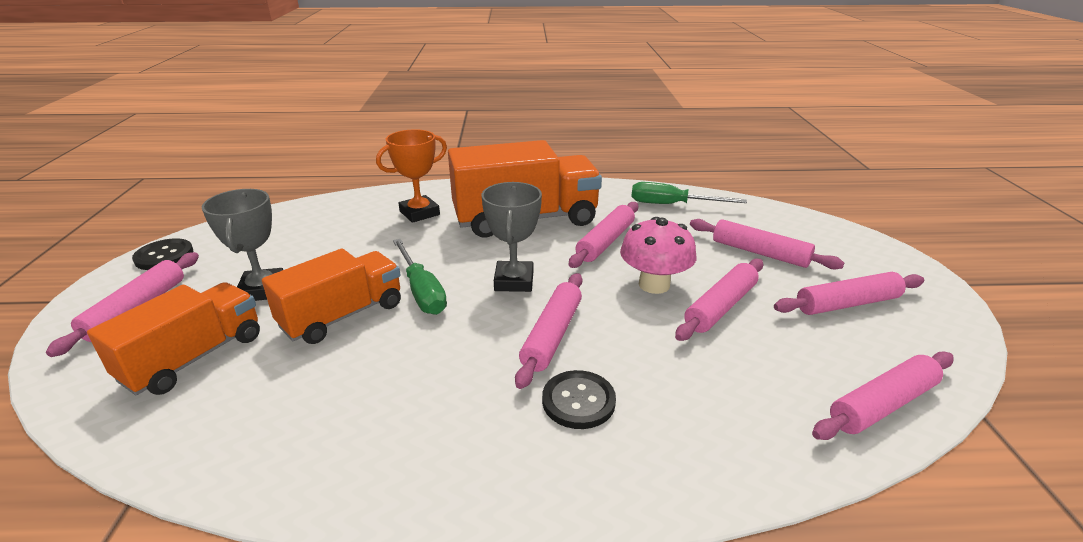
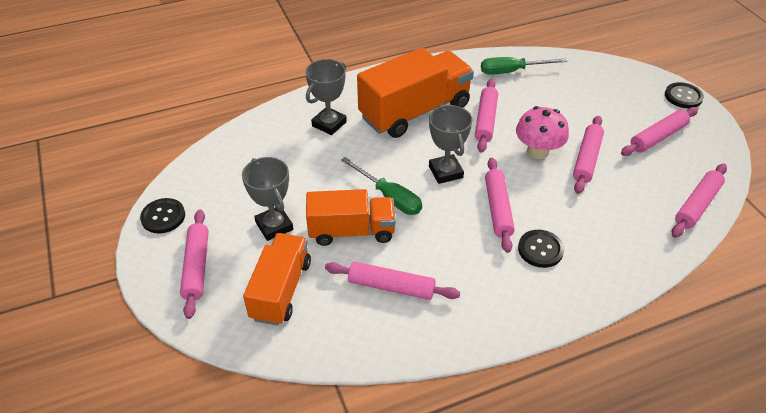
camera: 20 degrees left, 15 degrees up
(343, 315) = (351, 231): orange truck -> orange truck turned 60 degrees clockwise
(419, 213) = (329, 124): orange trophy -> grey trophy
(760, 253) = (591, 106): pink rolling pin -> pink rolling pin (391, 286)
(907, 267) = (683, 96): none -> black button

